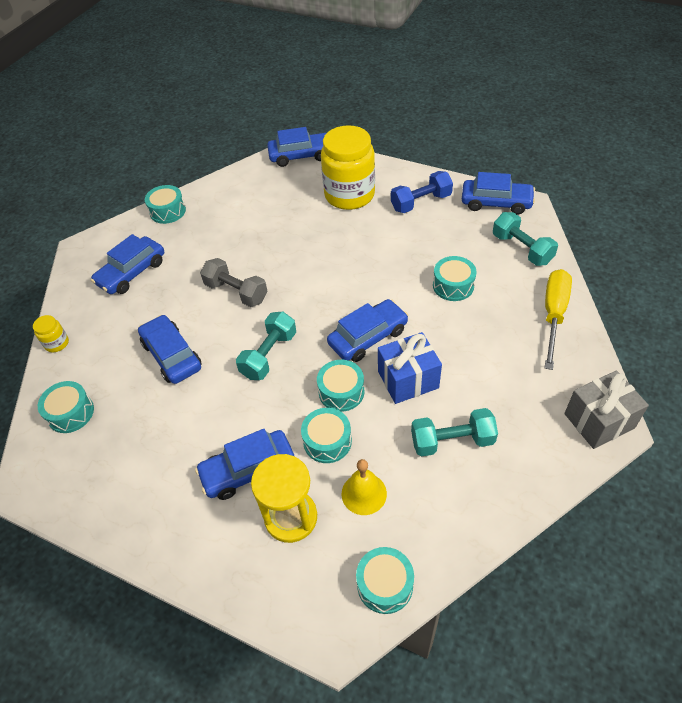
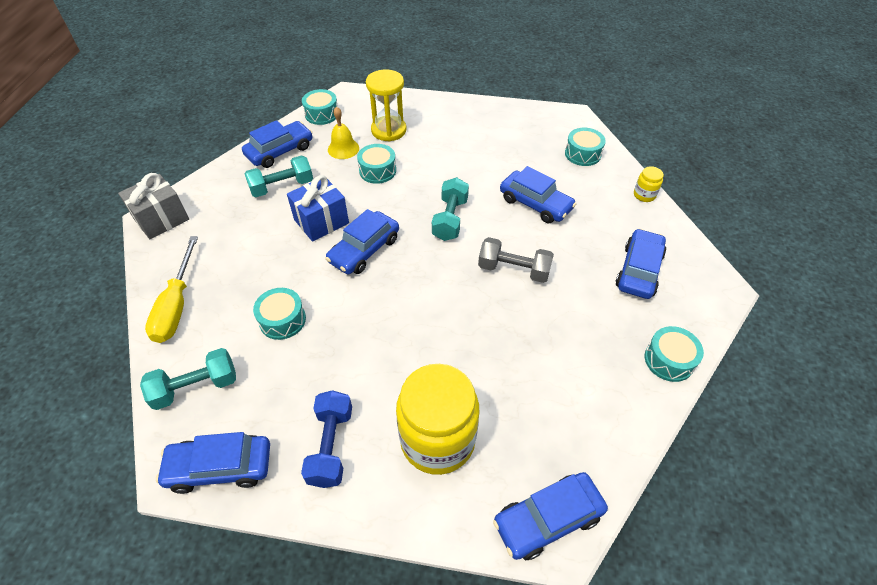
camera: 160 degrees right, 0 degrees up
(248, 470) = (428, 147): blue car -> blue car (280, 151)
(341, 392) = (376, 203): turquoise drum -> none
(421, 202) = (331, 446): blue dumbbell -> blue dumbbell turned 45 degrees counterclockwise
(521, 249) = (196, 387): turquoise dumbbell -> turquoise dumbbell turned 60 degrees counterclockwise

